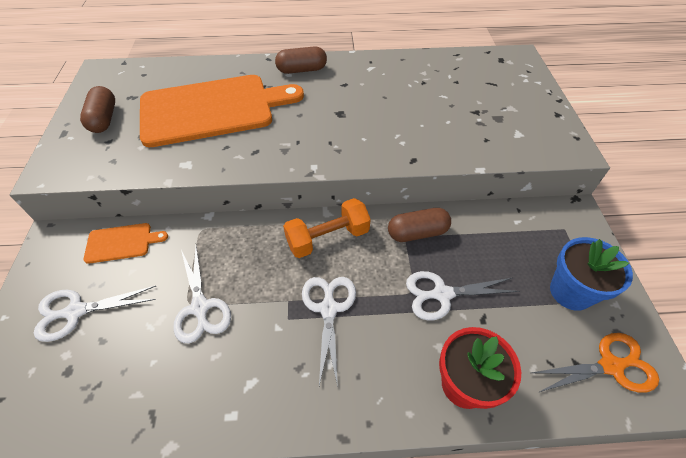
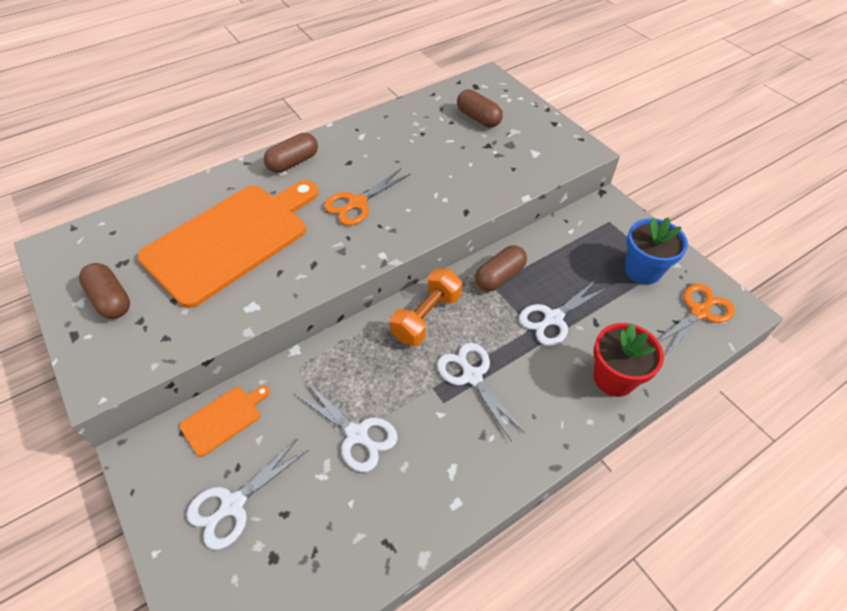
camera: 30 degrees left, 0 degrees up
(326, 118) = (357, 203): none -> orange scissors
(484, 86) = (478, 118): none -> brown capsule

